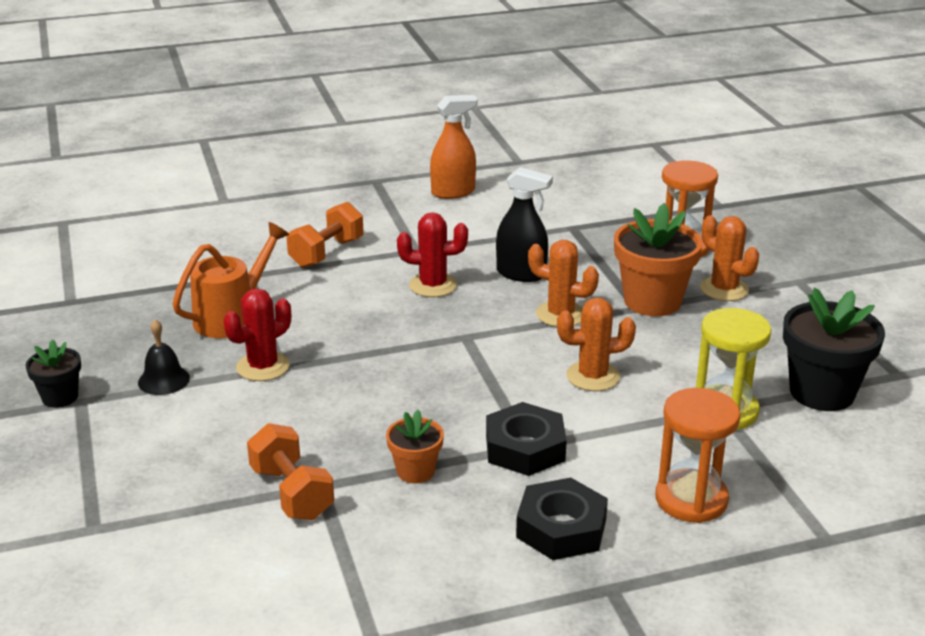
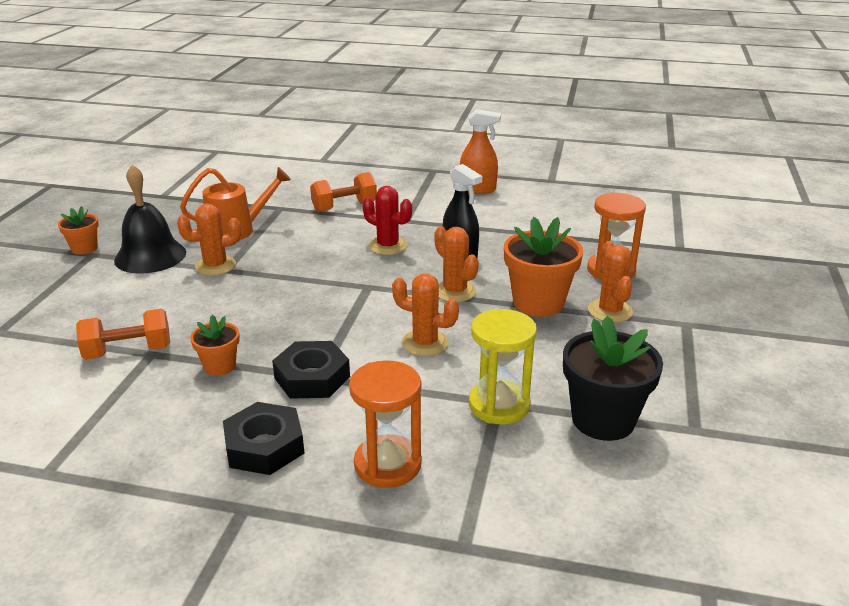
camera: 30 degrees right, 0 degrees up
(60, 397) = (84, 248): black flower pot -> orange flower pot
(164, 380) = (150, 256): black bell -> black bell, size x1.86
(263, 367) = (215, 266): red cactus -> orange cactus
(292, 493) = (128, 352): orange dumbbell -> orange dumbbell turned 75 degrees clockwise

